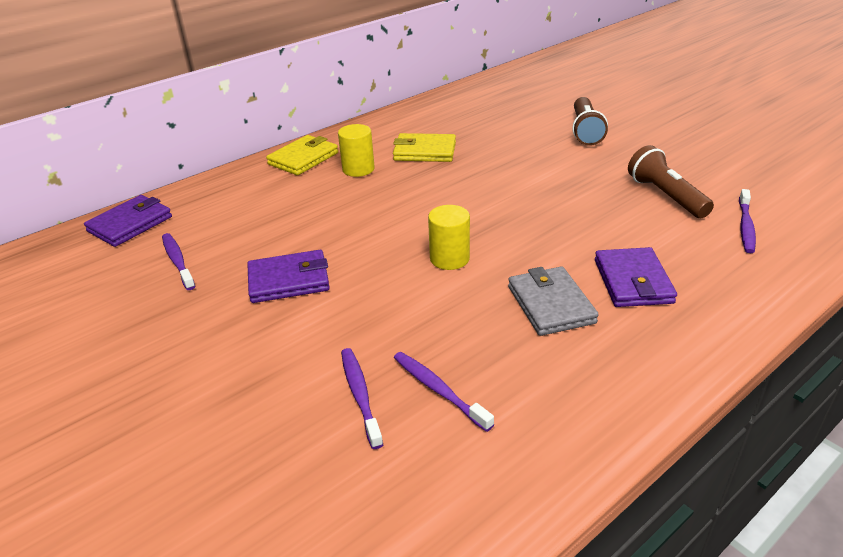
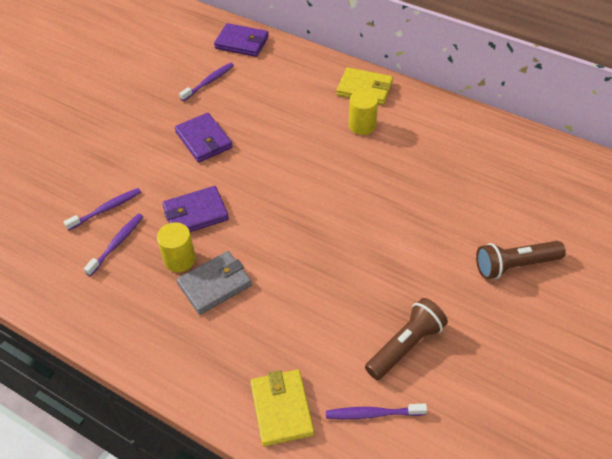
camera: 70 degrees right, 15 degrees up
(425, 151) = (411, 157): yellow wallet -> yellow wallet (281, 409)
(449, 258) = (254, 214): yellow cylinder -> yellow cylinder (179, 259)
(632, 281) = (258, 332): purple wallet -> purple wallet (196, 213)

